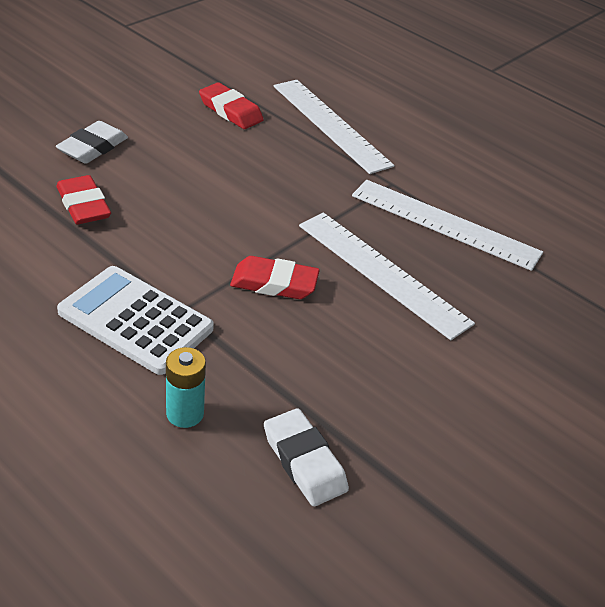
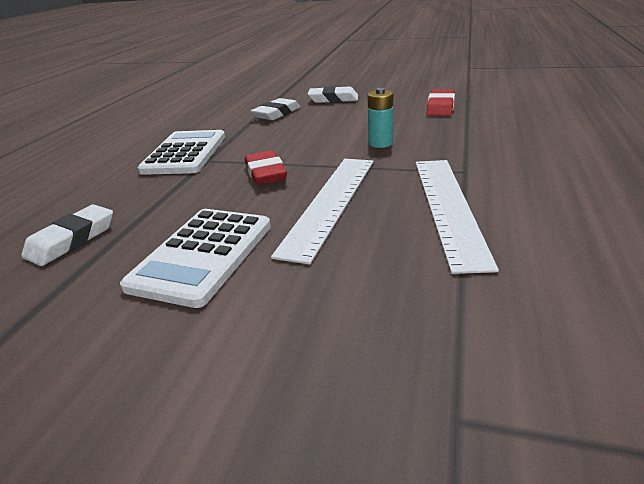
camera: 70 degrees right, 10 degrees down
(83, 205) = (276, 114): red eraser -> white eraser
(185, 413) = (106, 190): turquoise battery -> turquoise battery (380, 143)
(330, 125) = (495, 131): white ruler -> none
(414, 376) = (203, 255): none -> white calculator

